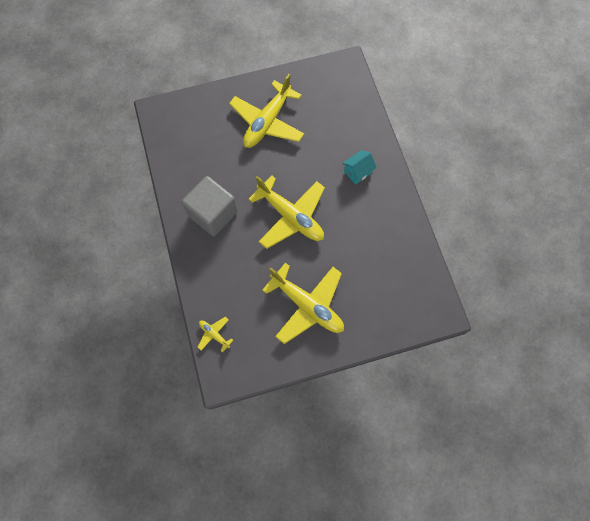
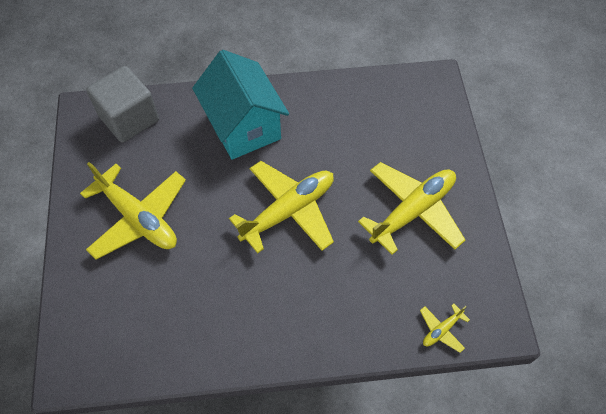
camera: 80 degrees left, 10 degrees down
(213, 214) = (263, 309): grey cube -> grey cube (129, 118)
(357, 172) = (243, 126): turquoise house -> turquoise house, size x2.25

